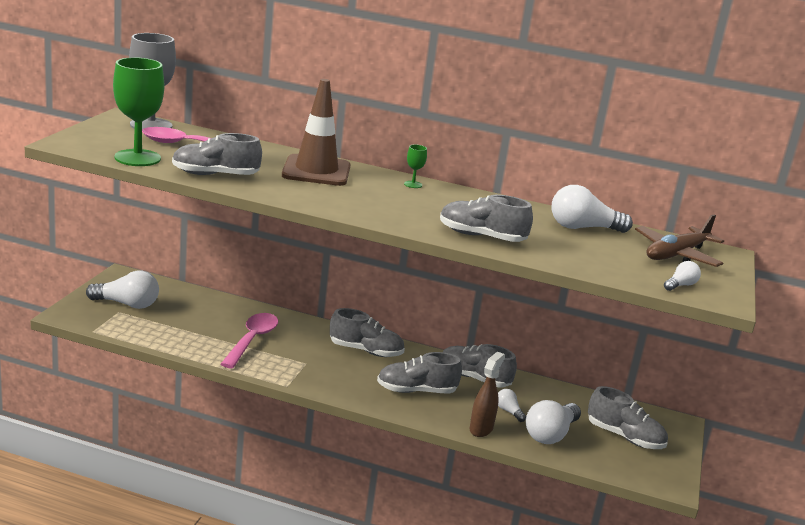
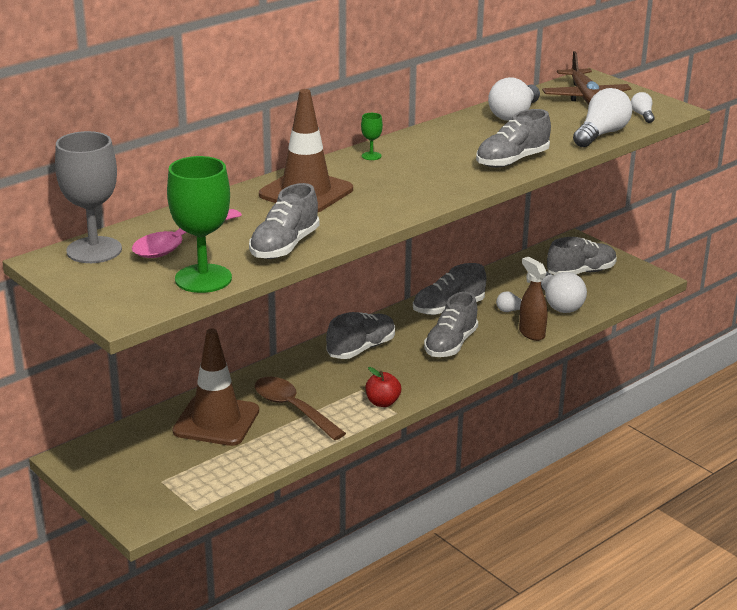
camera: 55 degrees left, 5 degrees up
(127, 304) = (148, 471): white light bulb -> white light bulb (601, 134)
(209, 314) = (216, 421): none -> brown traffic cone
(252, 340) = (292, 408): pink spoon -> brown spoon
(296, 376) = (382, 402): none -> red apple

